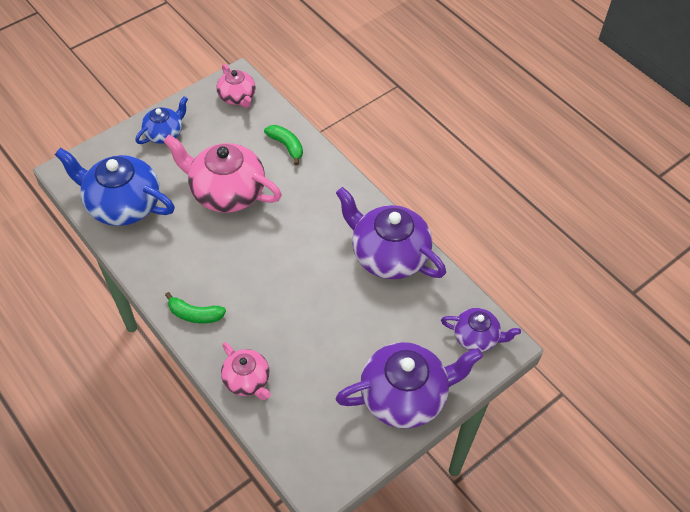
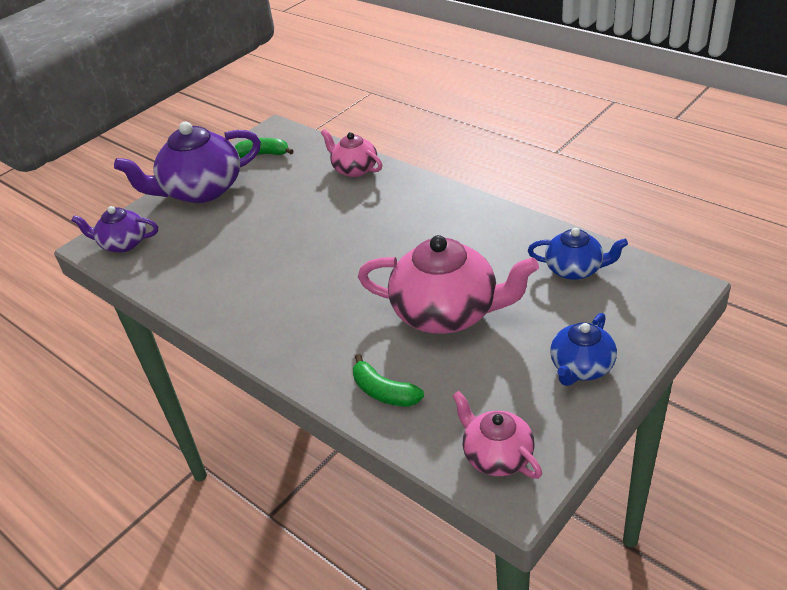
camera: 175 degrees right, 15 degrees down
(122, 204) = (575, 269): blue teapot -> blue teapot, size x0.56
(195, 314) = (427, 198): green banana -> green banana (263, 154)
(388, 254) = (219, 292): purple teapot -> none

